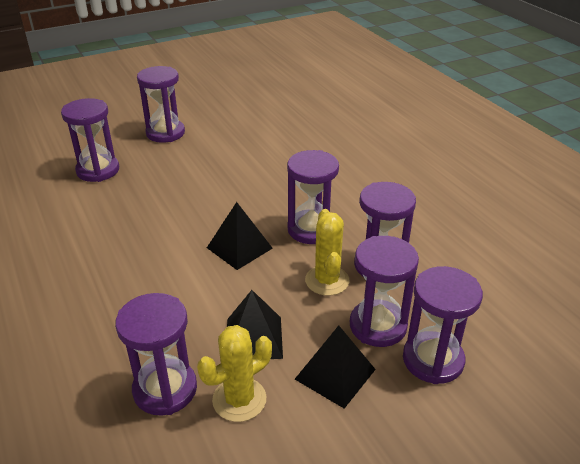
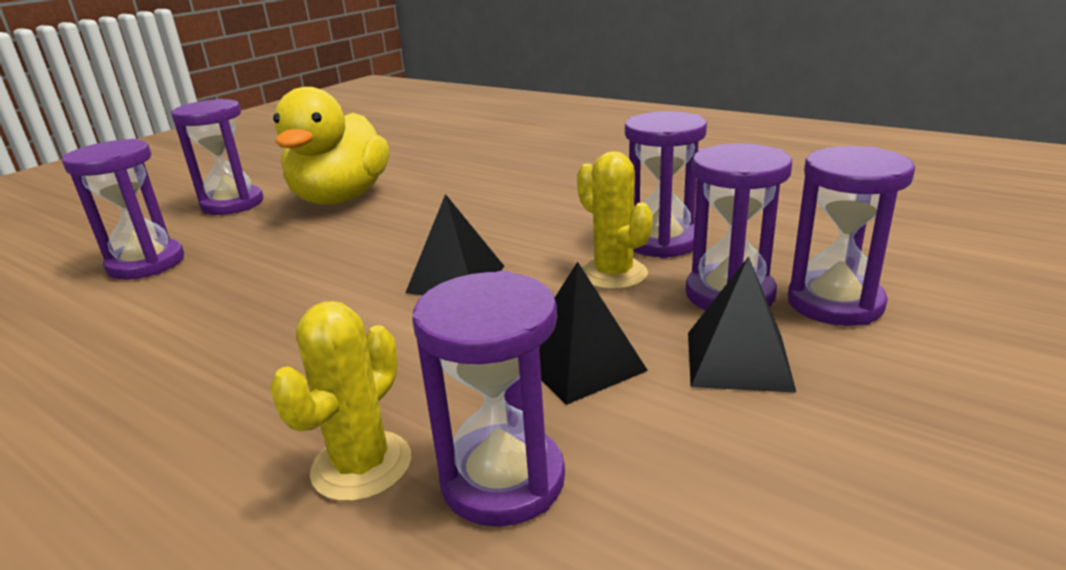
camera: 25 degrees left, 10 degrees down
(226, 150) = (341, 198): none -> yellow duck
(239, 399) = (639, 443): yellow cactus -> yellow cactus (361, 466)
(311, 229) = (537, 236): purple hourglass -> none

